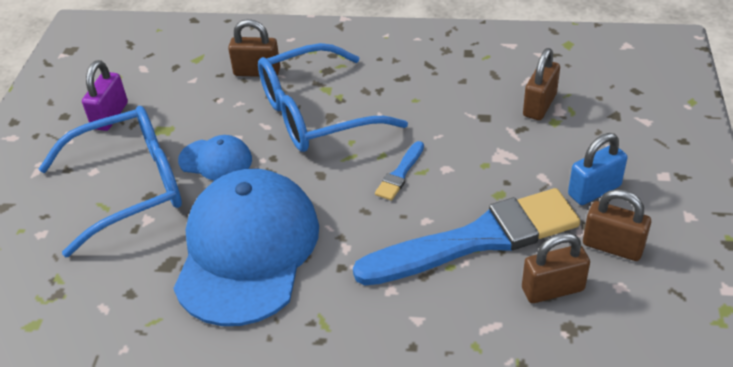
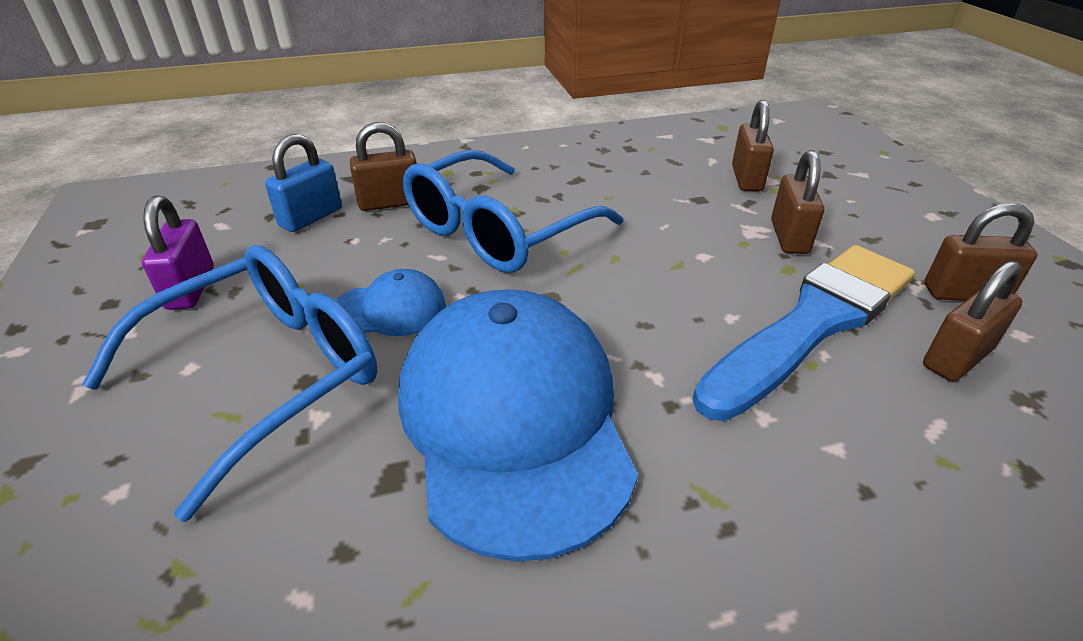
camera: 25 degrees left, 5 degrees down
(400, 174) = (654, 272): blue brush -> none
(524, 168) = (789, 237): none -> brown padlock
(594, 190) = (883, 243): blue padlock -> blue padlock (311, 217)

